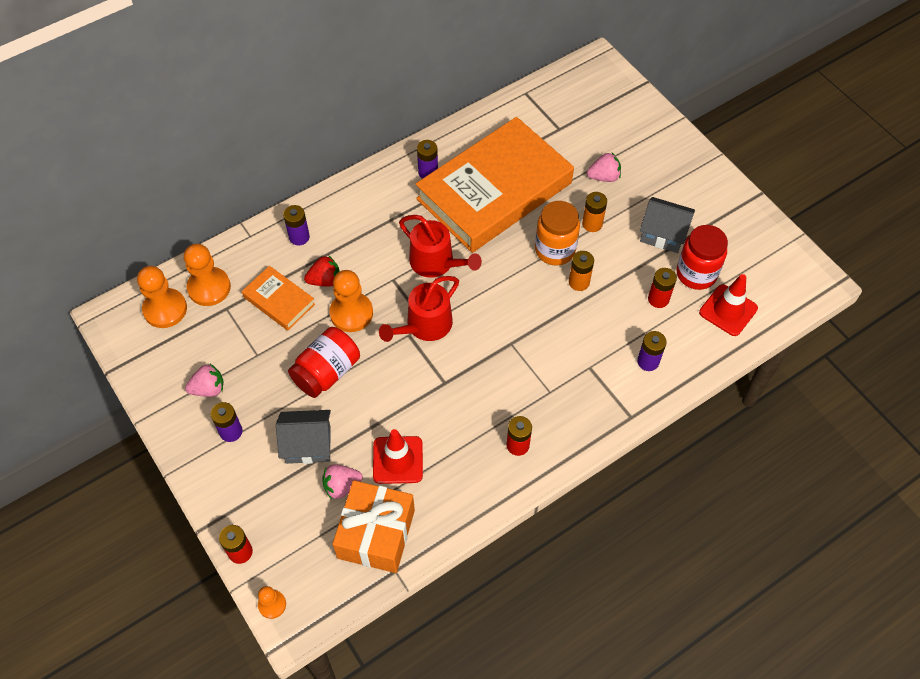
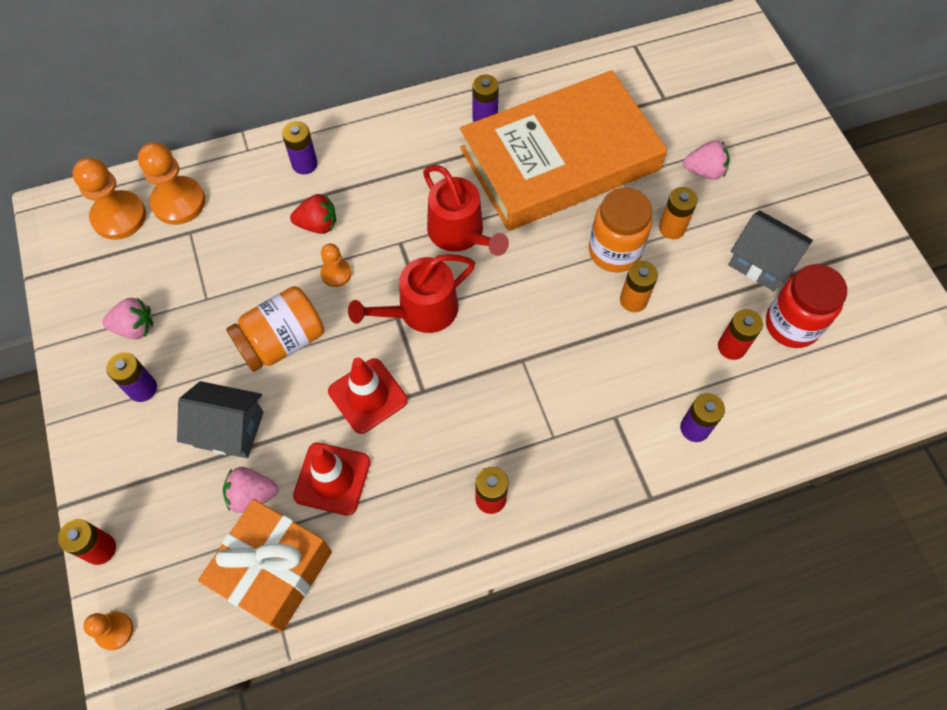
camera: 15 degrees right, 5 degrees up
(279, 301) = (255, 237): orange book -> none
(327, 372) = (282, 341): red jar -> orange jar
(351, 313) = (336, 273): orange pawn -> orange pawn, size x0.55
(728, 310) = (822, 384): red traffic cone -> red traffic cone (368, 396)

